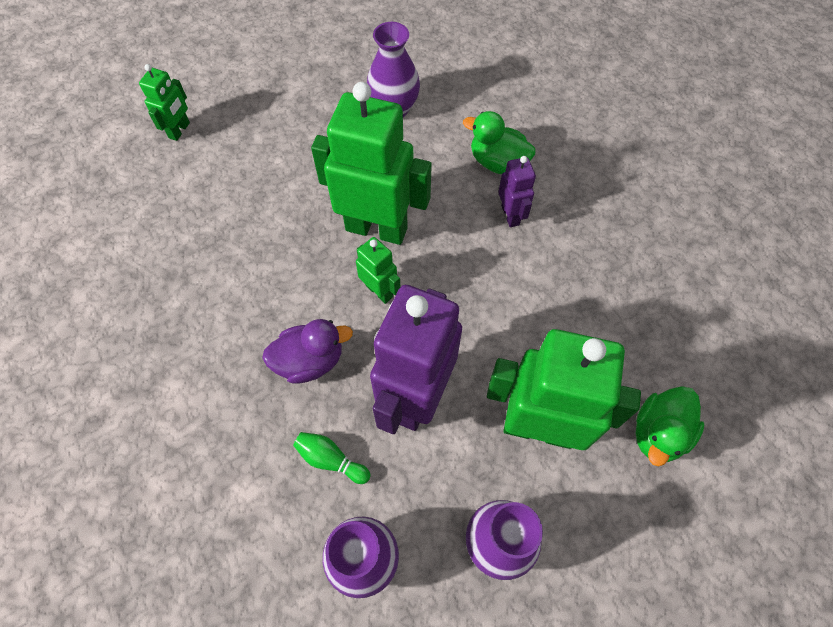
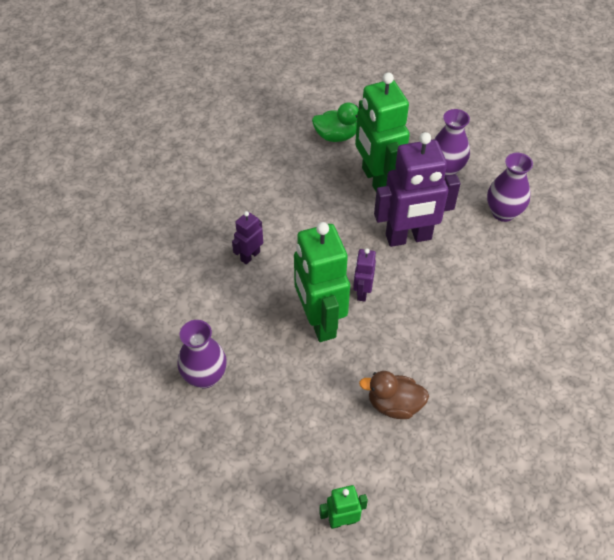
camera: 125 degrees left, 10 degrees down
(233, 232) = (394, 404): none -> brown duck
(310, 361) = (436, 298): purple duck -> none
(330, 459) = (475, 253): green bowling pin -> none
(379, 291) = (362, 292): green robot -> purple robot
(497, 162) = (210, 284): green duck -> none

